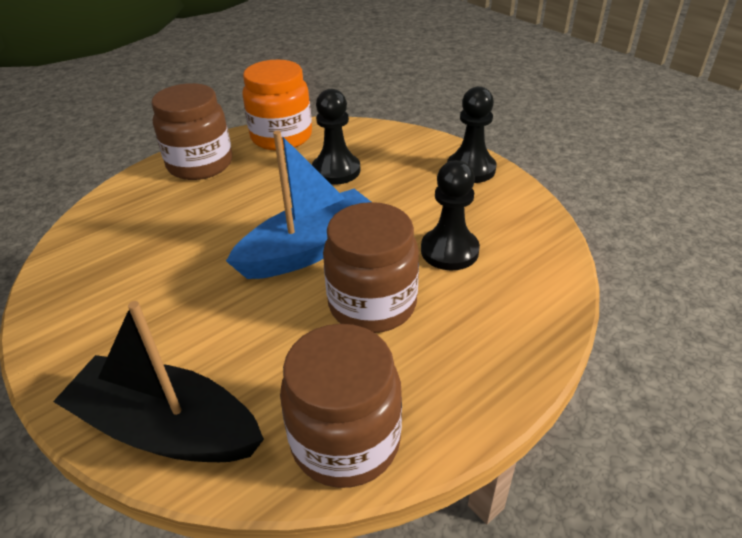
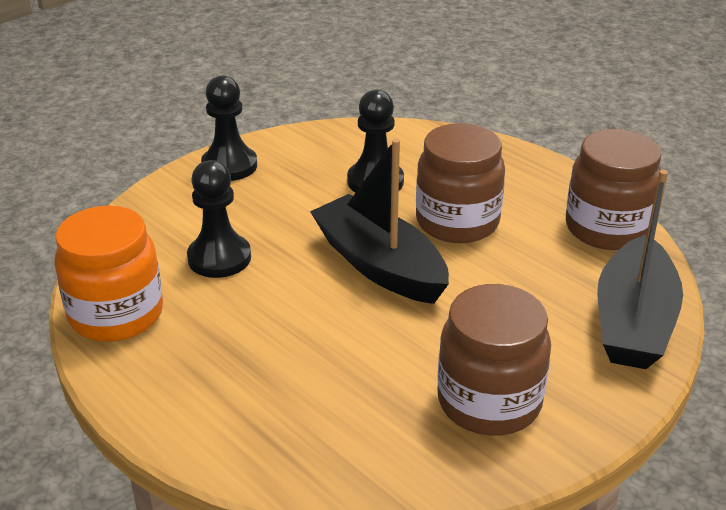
camera: 95 degrees left, 5 degrees down
(200, 164) = (183, 387): brown jar -> brown jar (489, 402)
(310, 249) = (380, 265): blue boat -> black boat

